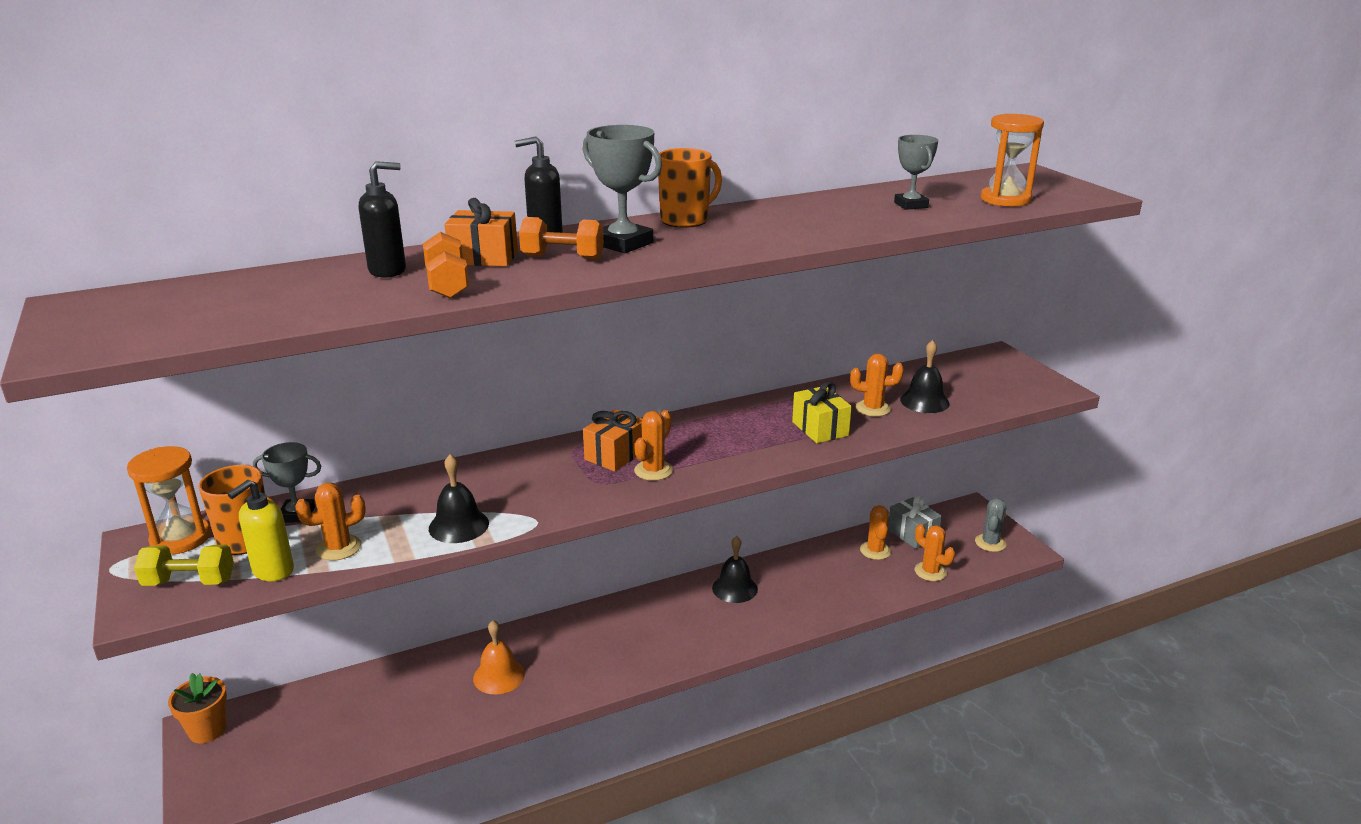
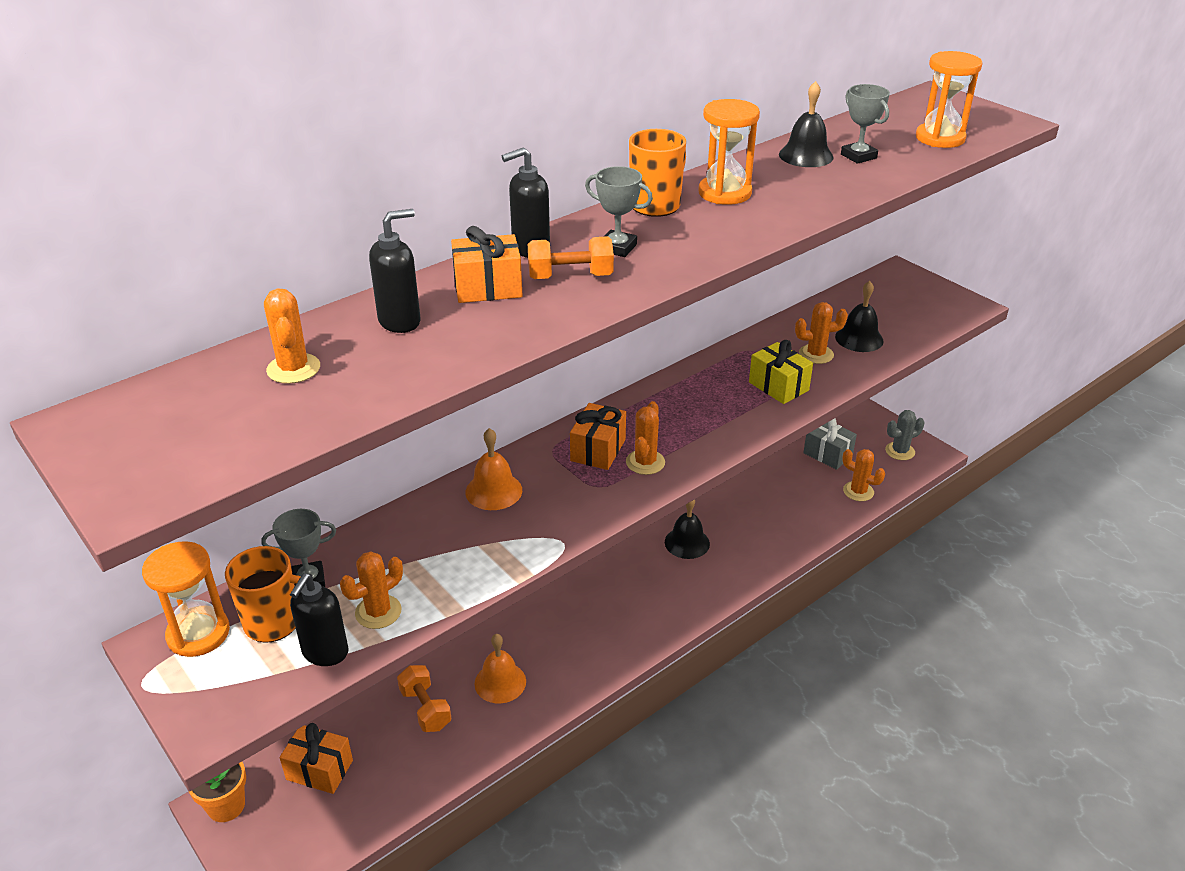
camera: 15 degrees left, 10 degrees up
(189, 582) = (243, 683): yellow dumbbell -> none
(272, 571) = (325, 653): yellow soap dispenser -> black soap dispenser
(301, 717) = (319, 770): none -> orange gift
(447, 285) = (480, 333): orange dumbbell -> orange dumbbell (425, 709)
(458, 525) = (487, 562): black bell -> black bell (806, 155)
(500, 472) = (493, 491): none -> orange bell
(623, 243) = (617, 248): grey trophy -> grey trophy, size x0.66
(757, 218) = (724, 193): none -> orange hourglass
(875, 551) = (800, 478): orange cactus -> orange cactus (293, 369)
(990, 543) = (900, 451): grey cactus -> grey cactus turned 60 degrees clockwise

